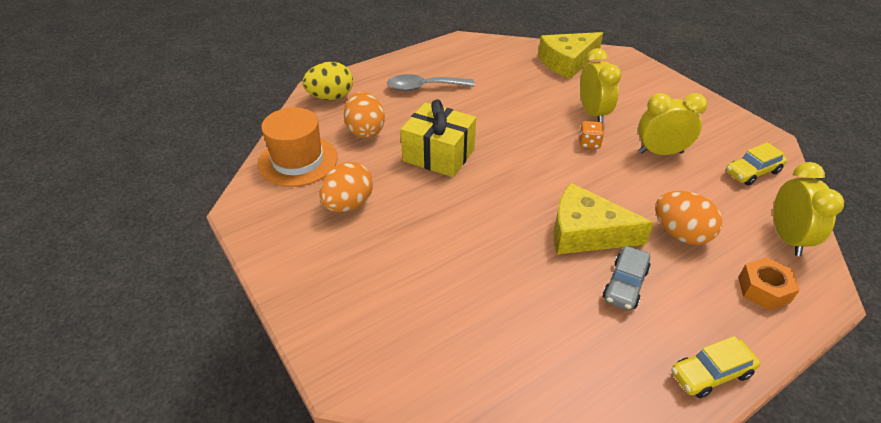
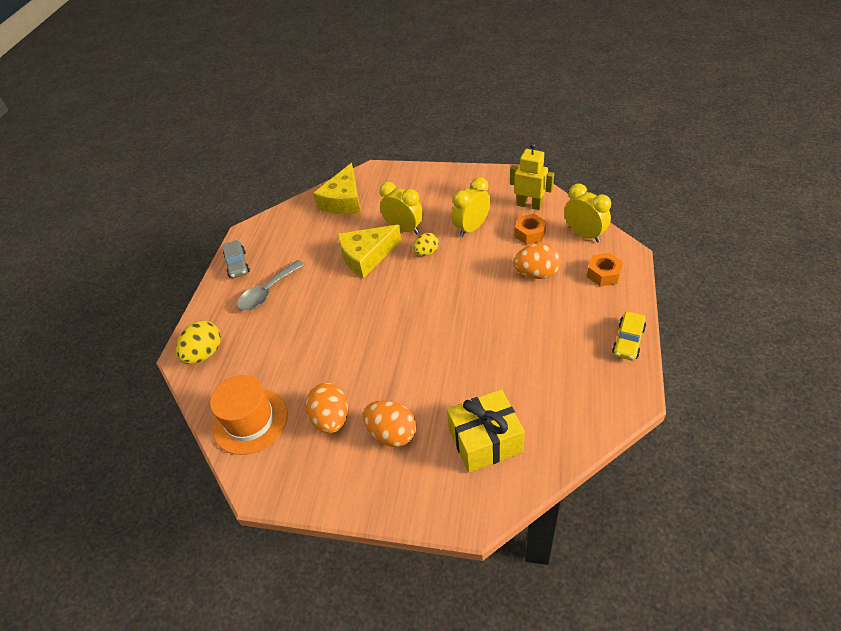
camera: 40 degrees left, 5 degrees up
(365, 131) = (269, 358): orange egg -> orange egg (392, 433)
(438, 155) = (345, 334): yellow gift -> yellow gift (485, 441)
(586, 233) = (491, 314): yellow cheese -> yellow cheese (367, 256)
(589, 143) = (426, 252): orange dice -> yellow egg
(625, 284) = (543, 328): grey car -> grey car (237, 264)
(719, 196) = (530, 233): none -> orange nut
(752, 172) = (529, 205): yellow car -> yellow robot

